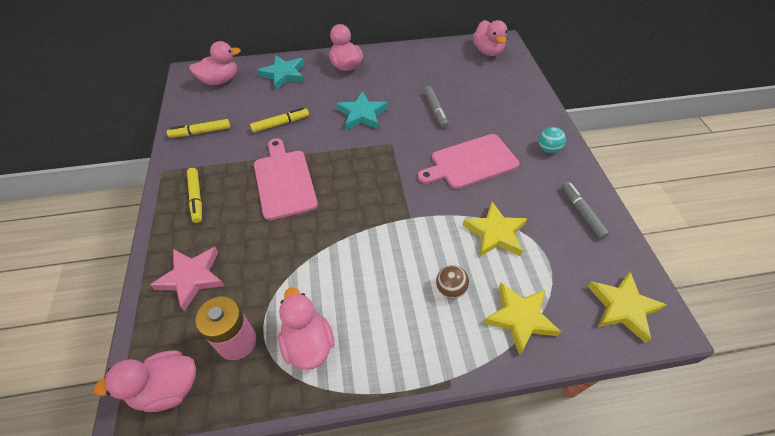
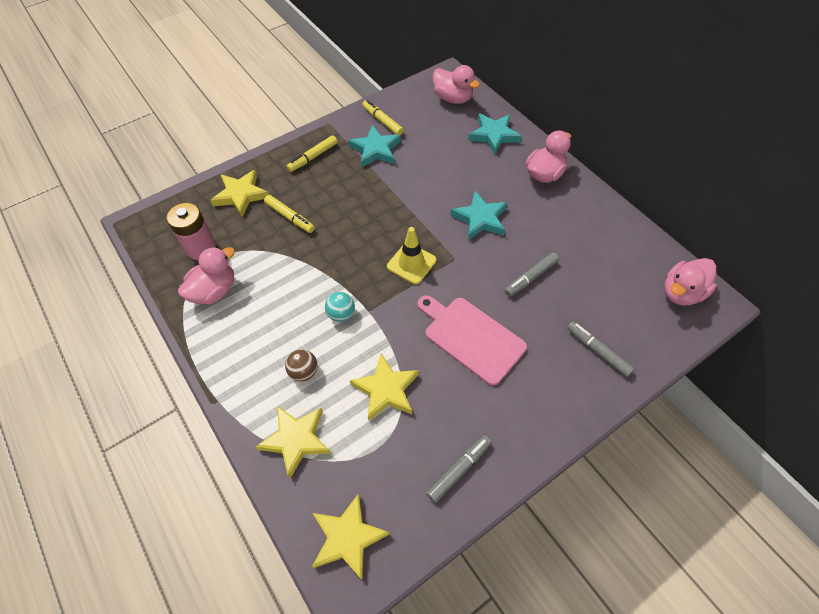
camera: 65 degrees right, 5 degrees up
(167, 388) = (155, 229): pink duck -> none
(192, 278) = (241, 195): pink star -> yellow star
(231, 149) = (375, 150): none -> turquoise star
(280, 123) = (426, 166): yellow marker -> yellow marker (290, 217)
(284, 181) = (360, 201): pink cutting board -> none
(378, 171) = (411, 263): none -> yellow traffic cone
(513, 104) = (597, 351): none -> grey marker
(548, 149) = (541, 409): turquoise ball -> turquoise ball (341, 314)

